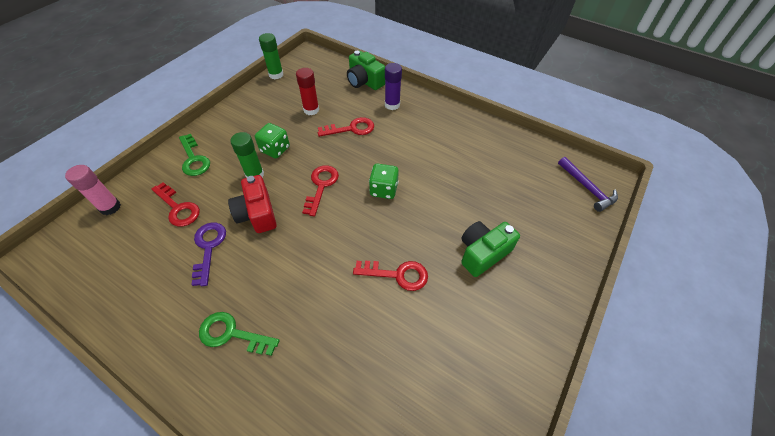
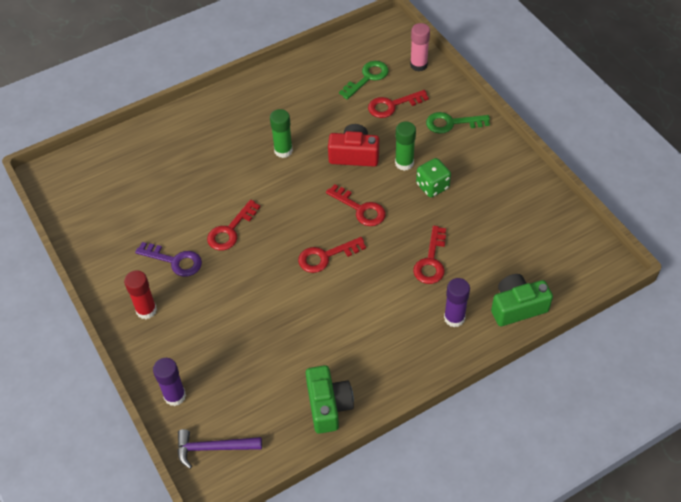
camera: 120 degrees right, 0 degrees up
(208, 248) = (336, 118): purple key -> purple key (174, 261)
(232, 334) = (251, 120): green key -> green key (367, 78)
(276, 75) = (572, 218): green glue stick -> green glue stick (283, 151)
(311, 110) = (484, 234): red glue stick -> red glue stick (146, 310)
(383, 190) = (326, 256): green dice -> red key
(482, 253) = (208, 302): green camera -> green camera (328, 405)
(576, 232) = (175, 396): none -> purple glue stick

